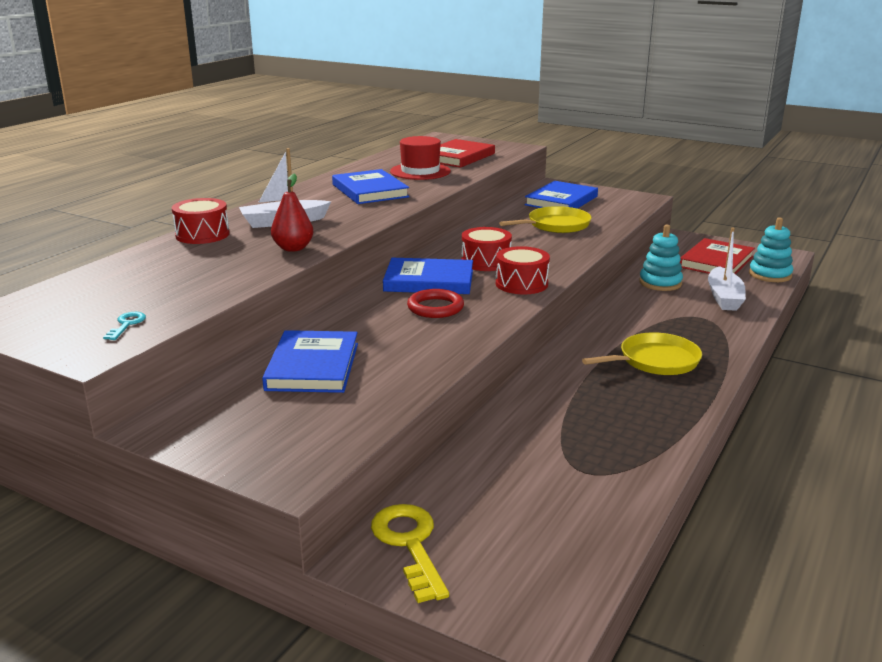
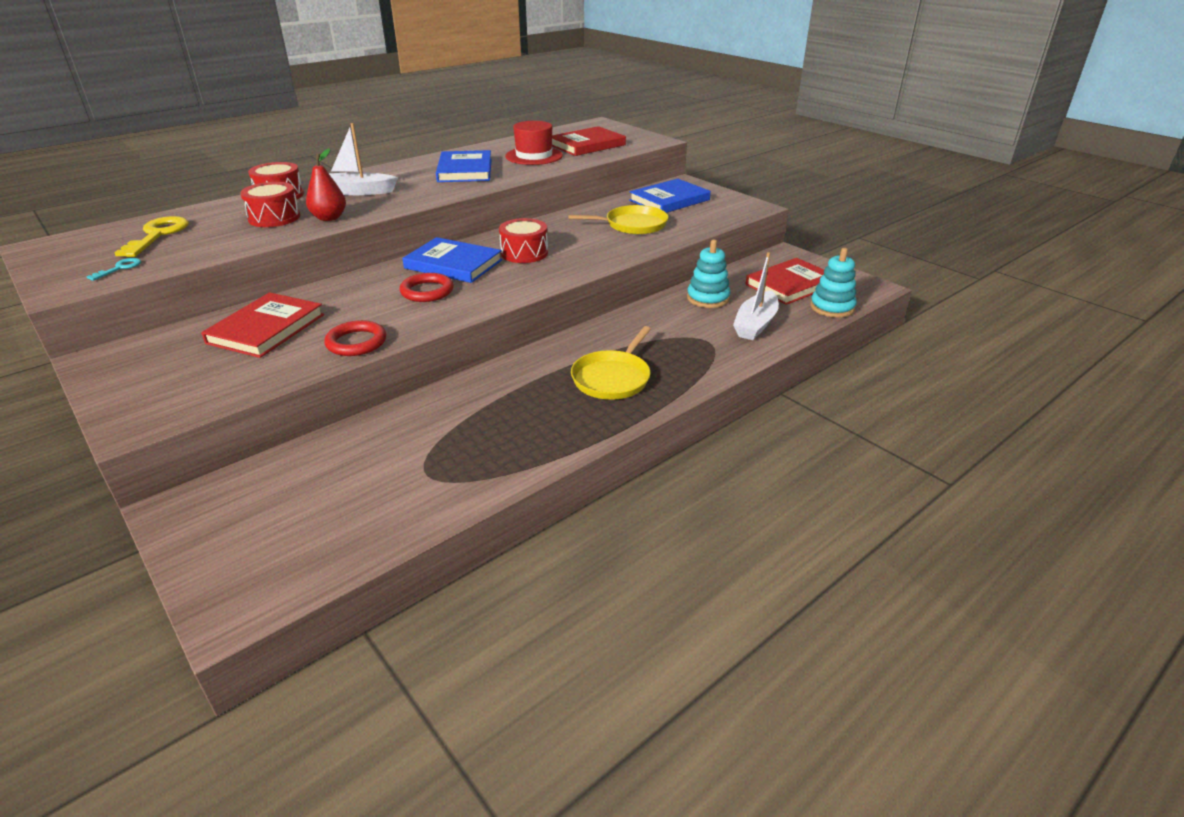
camera: 20 degrees right, 10 degrees up
(313, 366) = (266, 329): blue book -> red book
(409, 544) = (218, 504): yellow key -> yellow key (158, 235)
(426, 362) = (356, 342): none -> red ring
(521, 284) = (529, 280): red drum -> red drum (274, 218)
(655, 361) = (612, 378): yellow pan -> yellow pan turned 120 degrees clockwise

